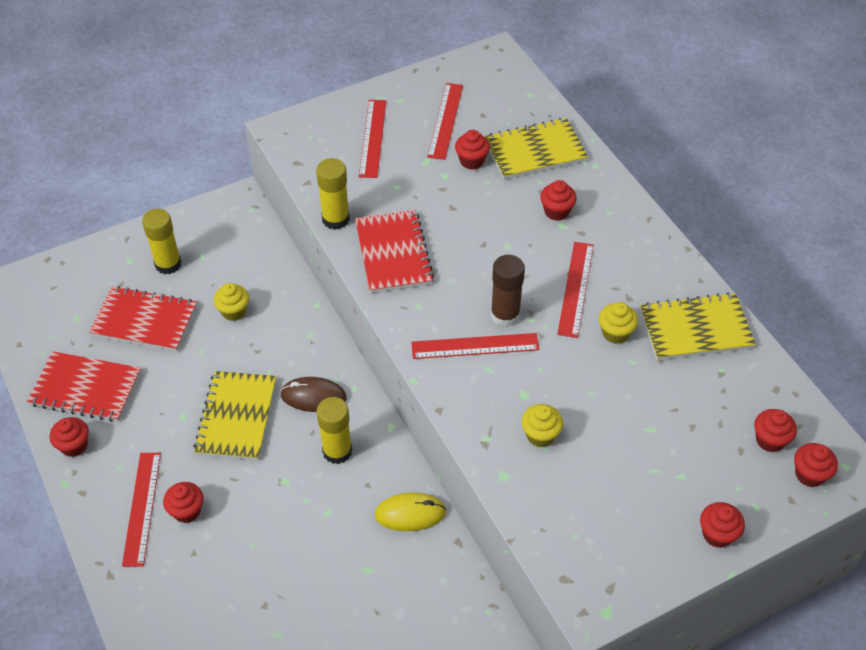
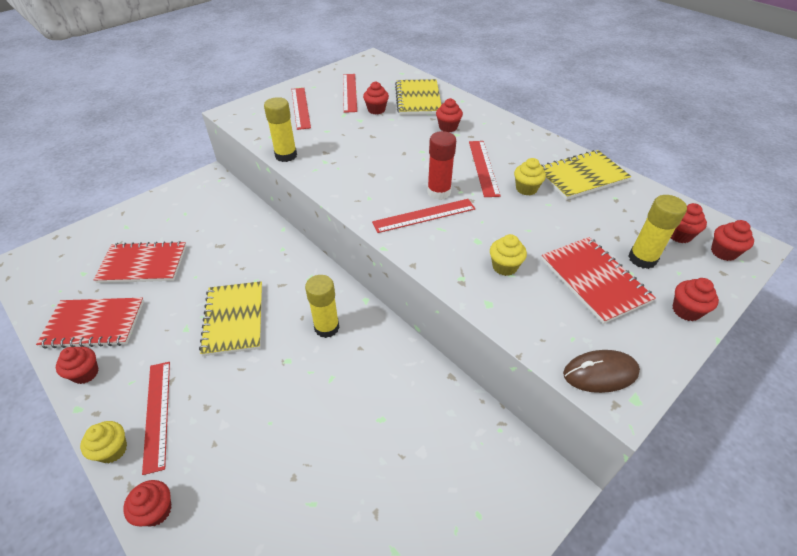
camera: 15 degrees left, 5 degrees down
(168, 264) = (158, 223): yellow glue stick -> yellow glue stick (642, 259)
(187, 511) = (201, 406): red cupcake -> red cupcake (156, 511)
(234, 311) = (217, 245): yellow cupcake -> yellow cupcake (112, 450)
(313, 396) = (296, 291): brown mouse -> brown mouse (600, 373)
(393, 253) = (337, 168): red notebook -> red notebook (594, 280)
(410, 514) = (403, 363): yellow mouse -> none
(505, 315) = (439, 192): brown glue stick -> red glue stick
(535, 151) = (418, 99): yellow notebook -> yellow notebook turned 60 degrees counterclockwise

